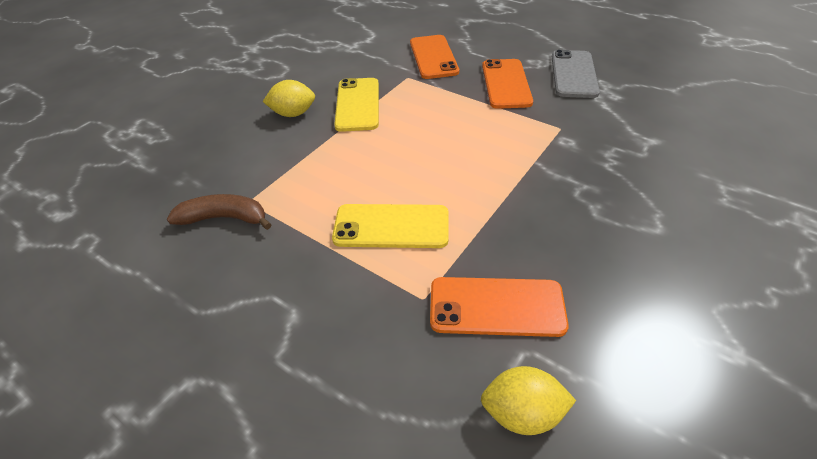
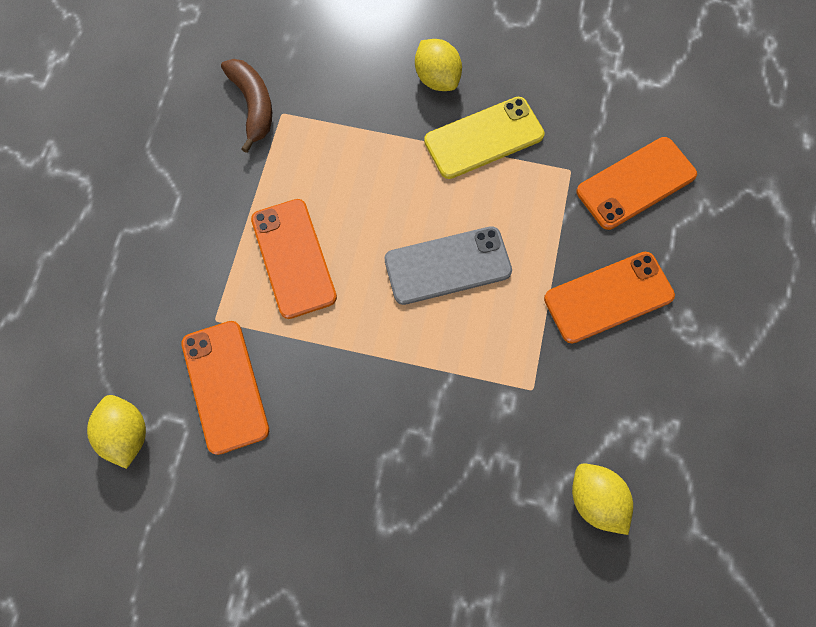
camera: 65 degrees right, 25 degrees up
(391, 226) = (294, 258): yellow phone -> orange phone
(574, 74) = (675, 382): grey phone -> grey phone (447, 266)
(648, 121) = (595, 499): none -> yellow lemon

